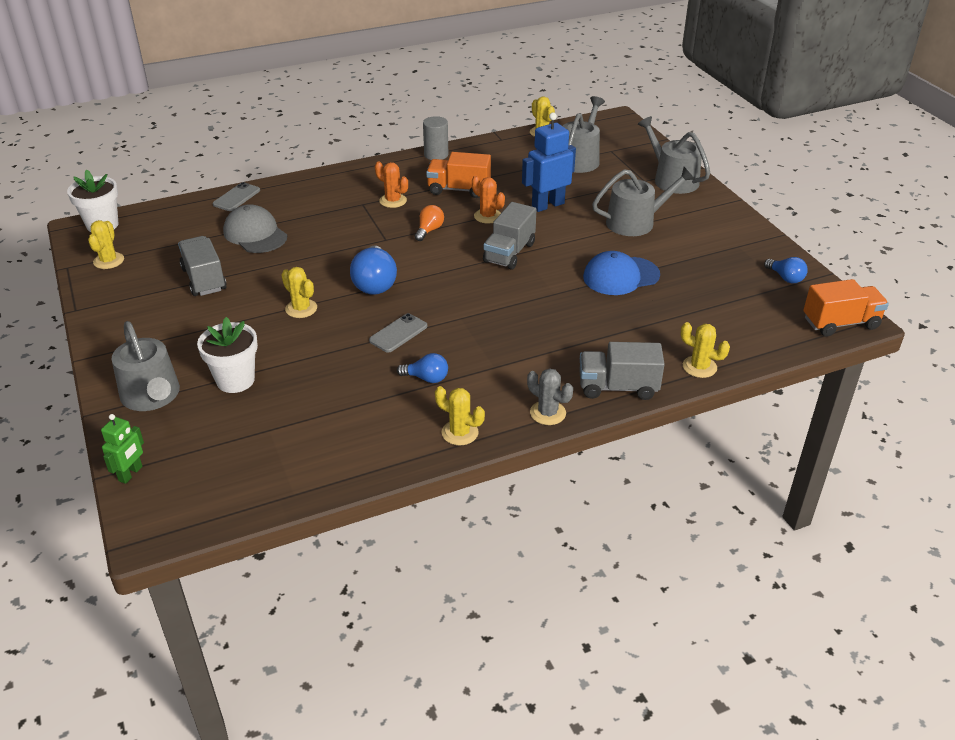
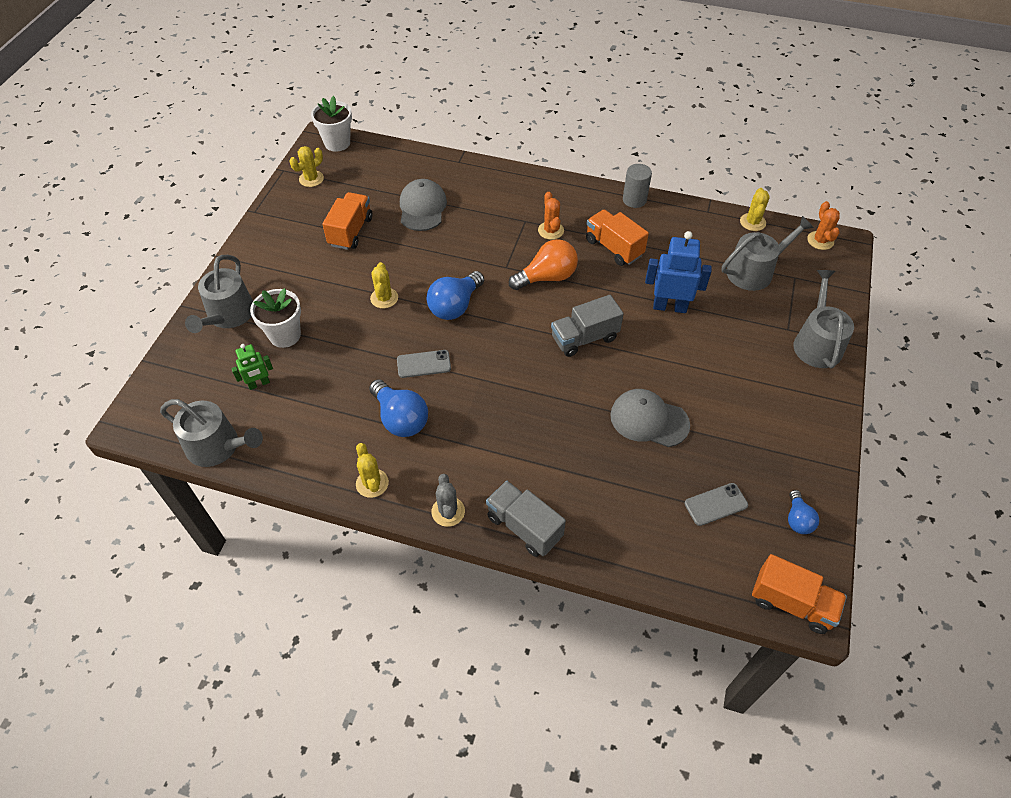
camera: 40 degrees right, 15 degrees up
(131, 474) = (161, 370): green robot -> green robot (259, 384)
(204, 279) = (350, 231): grey truck -> orange truck
(236, 197) = (444, 164): grey phone -> grey phone (716, 504)
(426, 378) = (400, 418): blue light bulb -> blue light bulb, size x1.73
(429, 230) = (547, 277): orange light bulb -> orange light bulb, size x1.73
(487, 216) = (607, 289): orange cactus -> orange cactus (820, 240)
(620, 276) = (649, 420): blue cap -> grey cap
(636, 222) = (727, 371): grey watering can -> grey watering can (218, 446)
(699, 367) = (610, 555): yellow cactus -> none

